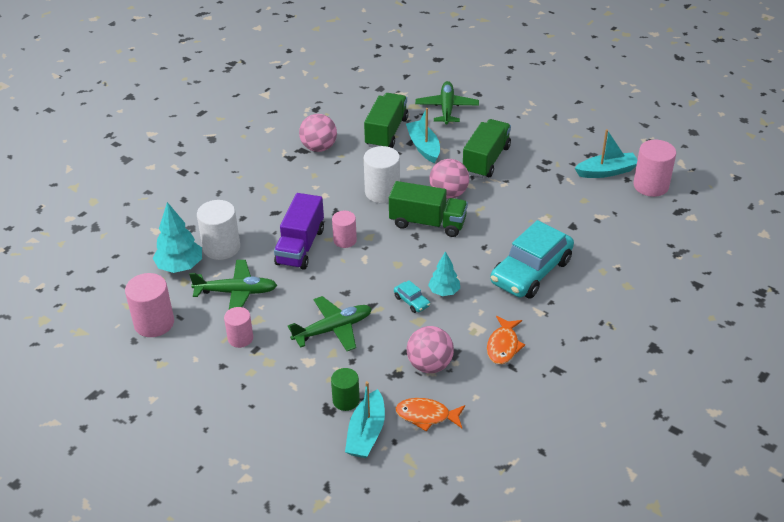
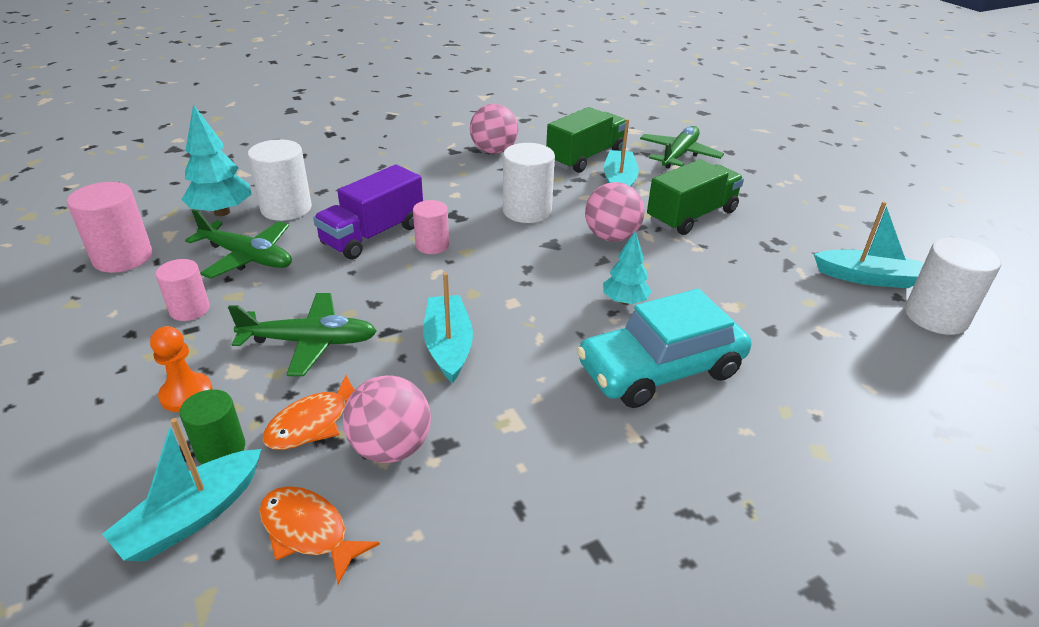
camera: 25 degrees right, 5 degrees down
(296, 383) = (186, 394): none -> orange pawn
(411, 301) = (448, 346): turquoise car -> turquoise boat
(427, 223) = (555, 260): green truck -> none
(444, 292) = (505, 350): turquoise tree -> turquoise tree (624, 301)
(503, 346) = (532, 466): orange fish -> orange fish (313, 423)
(651, 186) = (935, 316): pink cylinder -> white cylinder

